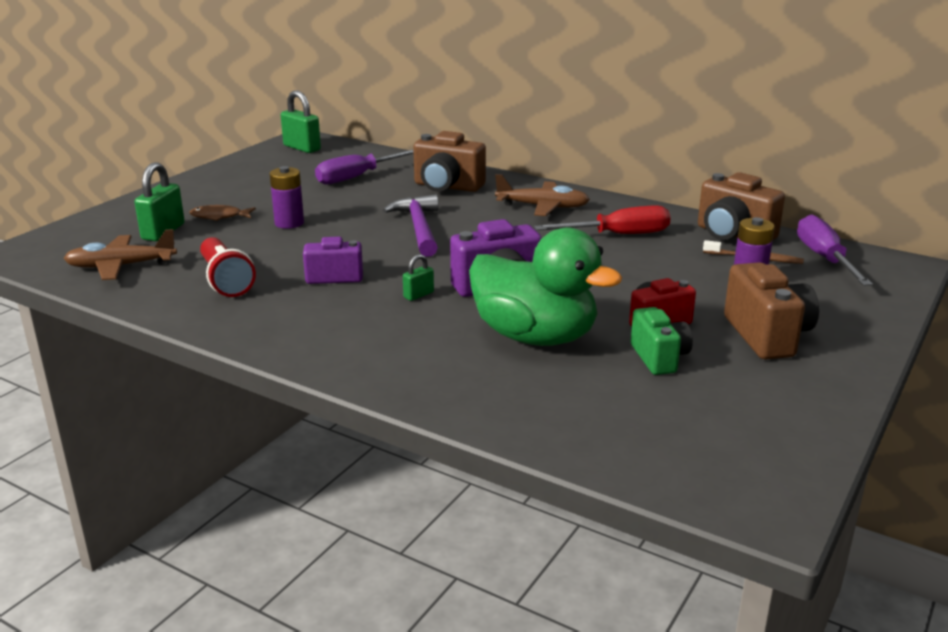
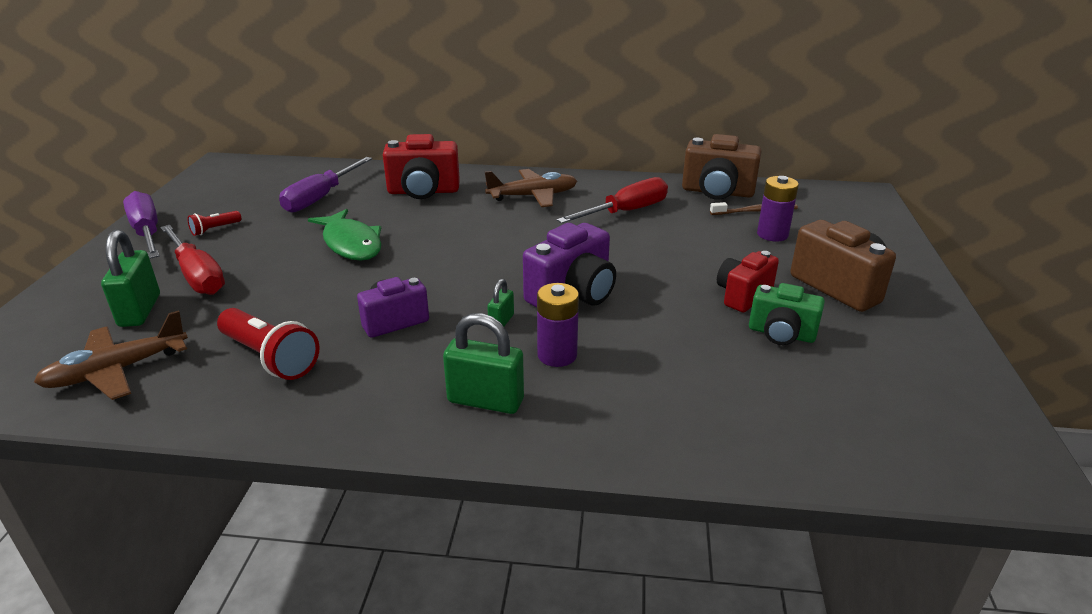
camera: 25 degrees left, 5 degrees up
(219, 216) = (197, 275): brown fish -> red screwdriver
(257, 187) = (215, 229): none -> red flashlight
(289, 223) = (288, 266): purple battery -> purple battery (557, 355)
(302, 148) = (231, 174): green padlock -> green padlock (485, 401)
(351, 216) = (351, 244): none -> green fish
(419, 228) = (434, 243): purple hammer -> none
(447, 187) = (423, 192): brown camera -> red camera
(535, 337) = (655, 341): green duck -> none
(659, 358) = (781, 334): green camera -> green camera turned 150 degrees clockwise
(824, 258) = (806, 200): purple screwdriver -> purple screwdriver (147, 233)

